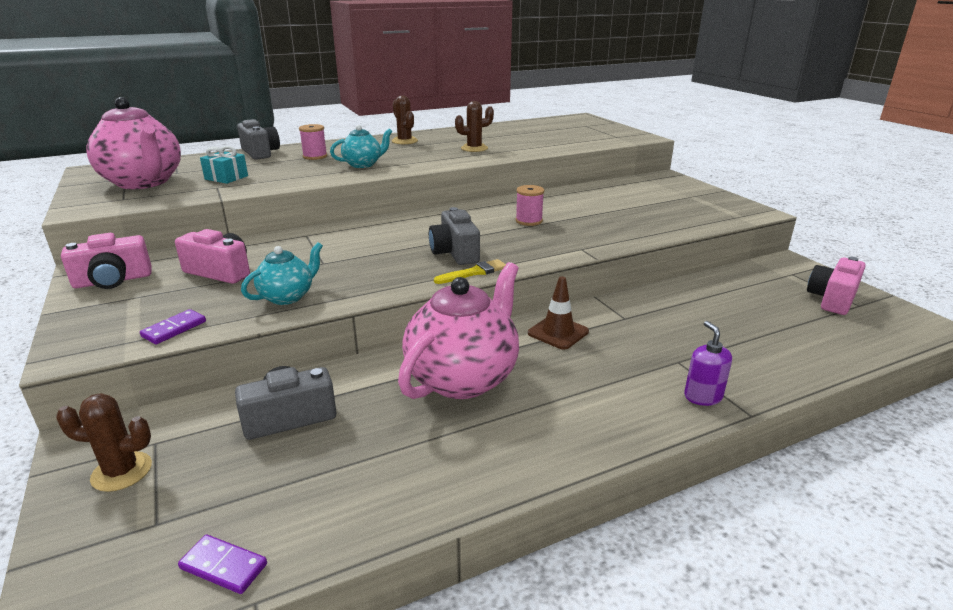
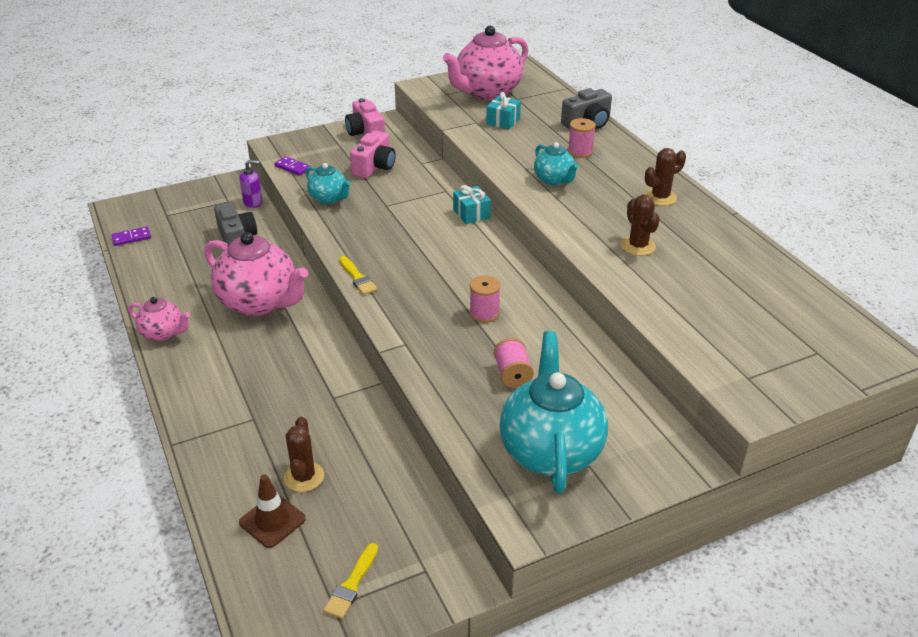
camera: 90 degrees right, 10 degrees up
(122, 472) = (207, 197): brown cactus -> brown cactus (304, 477)
(223, 566) = (131, 238): purple domino -> purple domino turned 45 degrees clockwise
(360, 224) = (471, 214): none -> turquoise gift
(455, 253) = (401, 267): grey camera -> none
(539, 460) = (163, 333): none -> pink teapot
(558, 332) = (314, 353): brown traffic cone -> brown traffic cone (272, 521)
(607, 213) = (512, 375): none -> pink spool
(683, 205) = (550, 450): none -> turquoise teapot
(702, 396) = (202, 422): purple soap dispenser -> purple soap dispenser (253, 202)
(832, 299) = (351, 584): pink camera -> yellow brush

